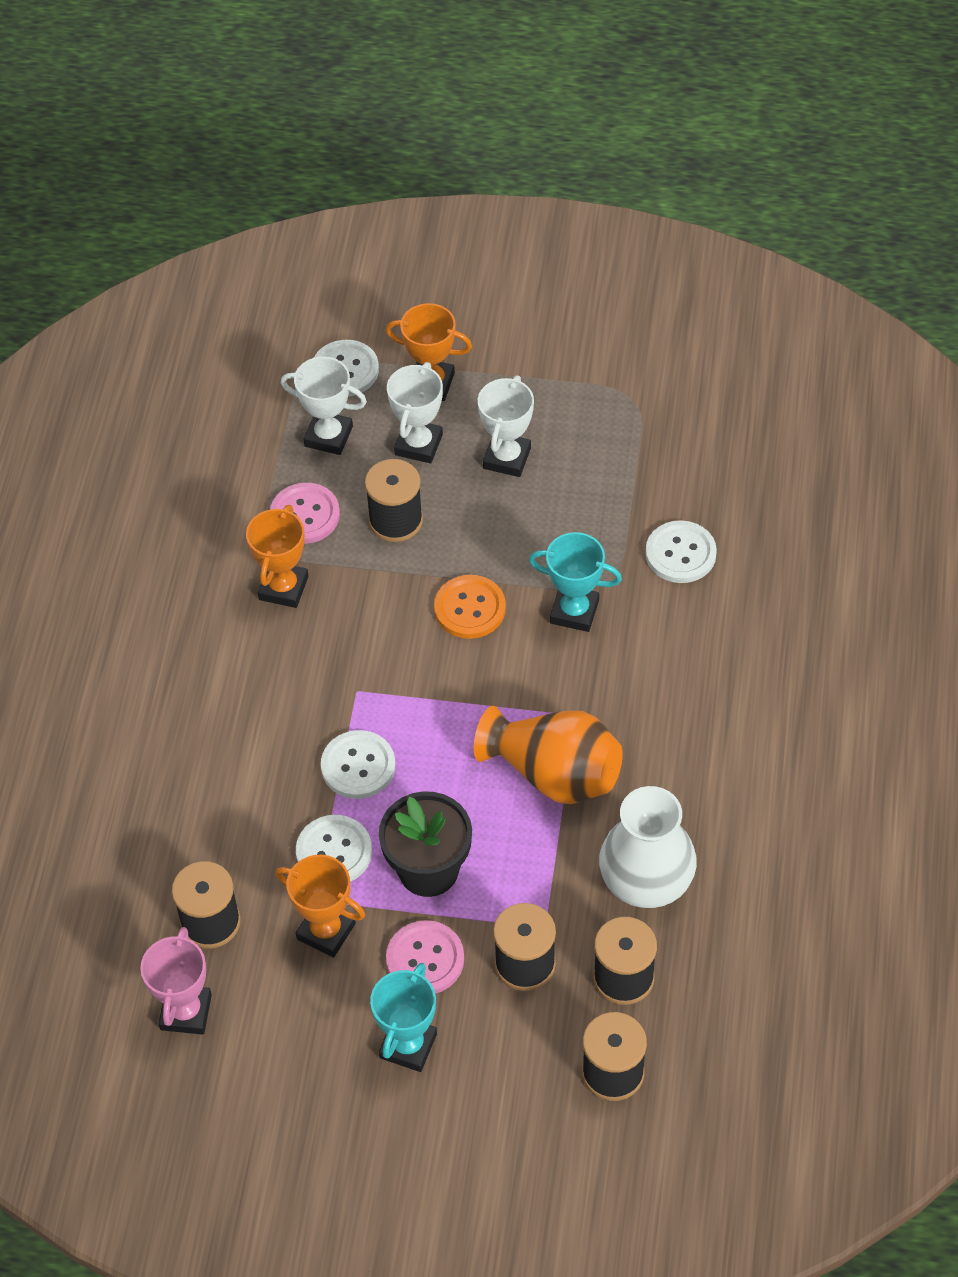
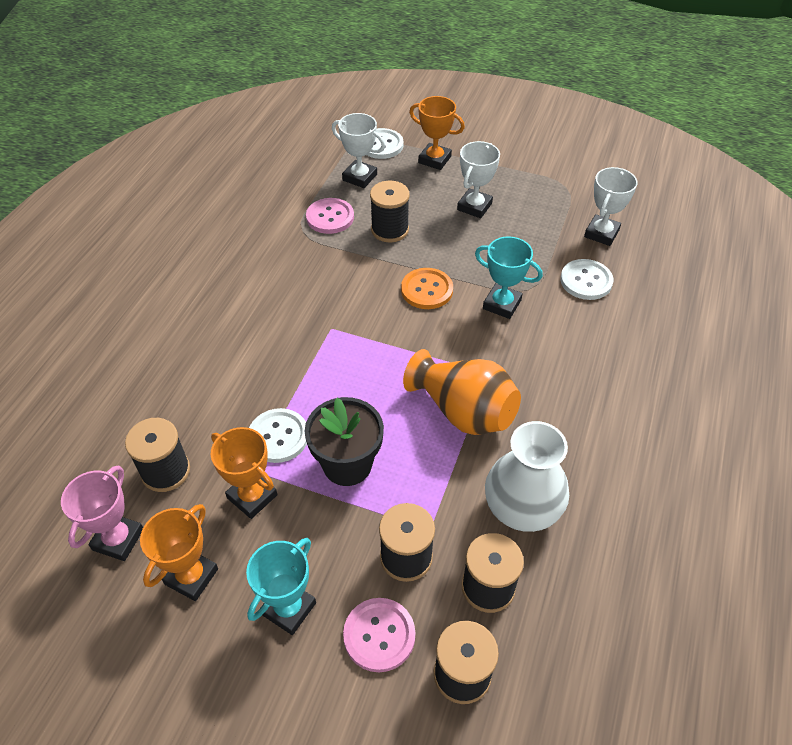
camera: 10 degrees right, 5 degrees down
(283, 588) = (301, 256): orange trophy -> orange trophy (191, 576)
(358, 766) = (316, 379): white button -> none
(418, 445) = (417, 190): white trophy -> white trophy (601, 233)
(425, 959) = (324, 536): pink button -> pink button (379, 635)

